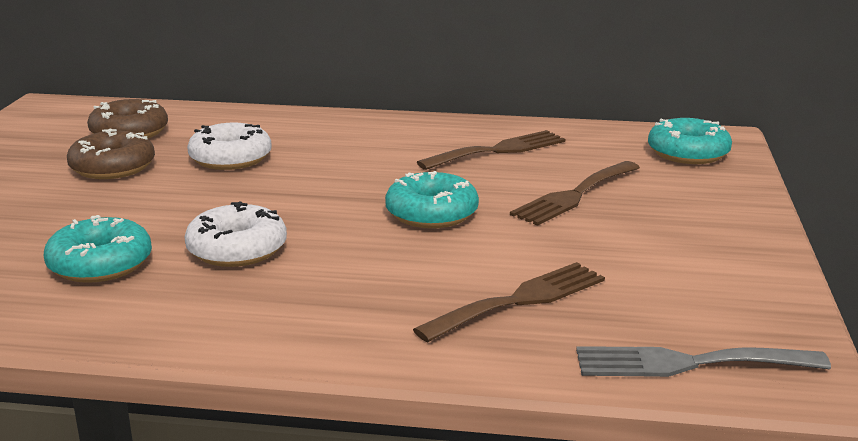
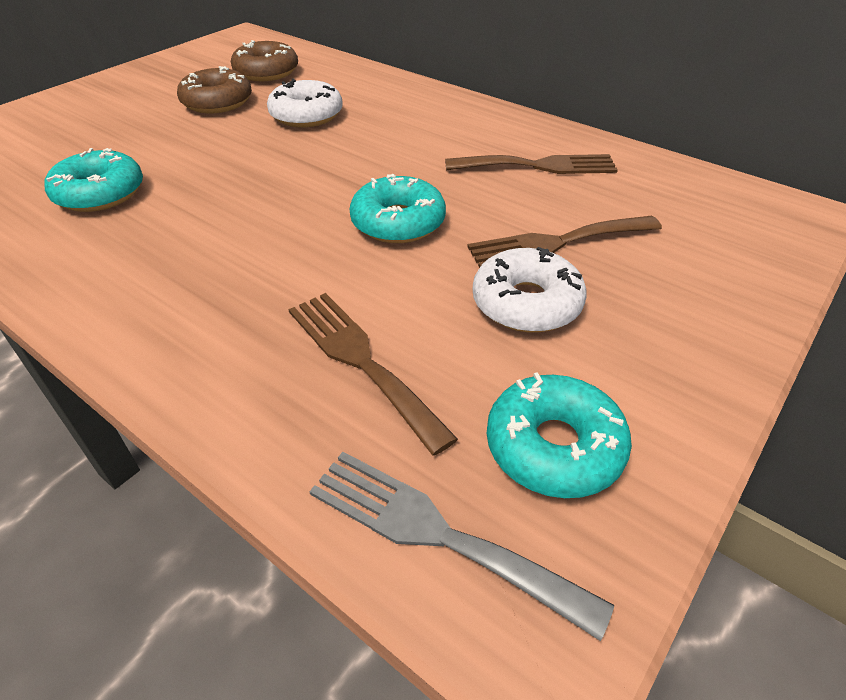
camera: 30 degrees right, 20 degrees up
(237, 249) = (204, 211): white donut -> white donut (526, 303)
(519, 300) = (361, 361): brown fork -> brown fork turned 120 degrees counterclockwise
(688, 153) = (741, 224): turquoise donut -> turquoise donut (554, 447)

